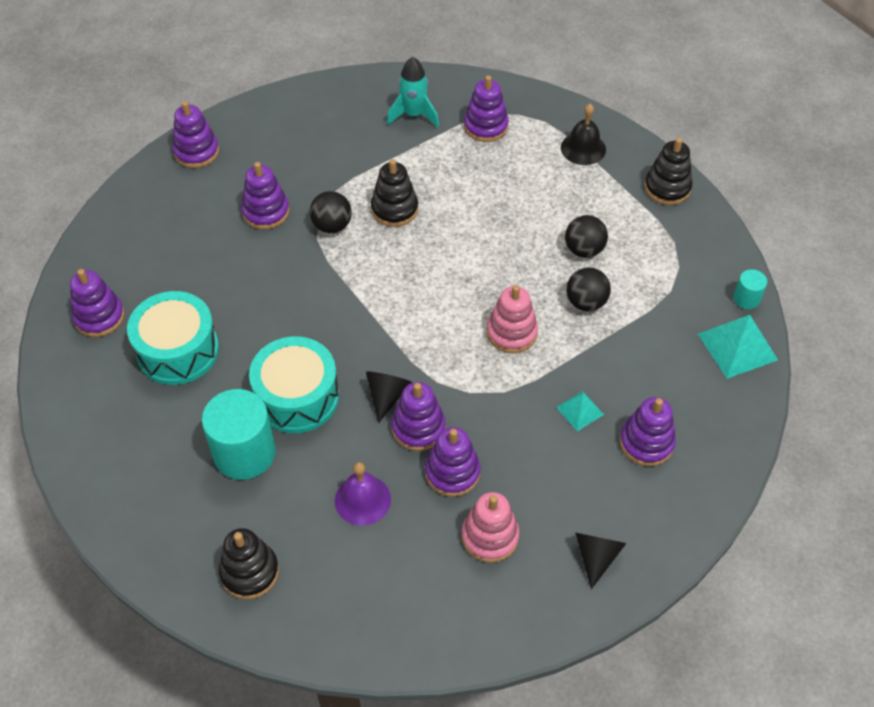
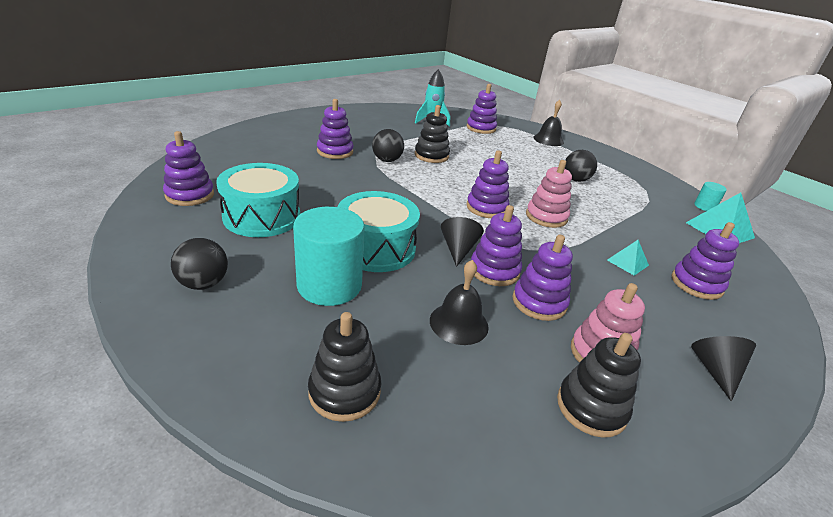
camera: 10 degrees left, 20 degrees down
(196, 152) = (280, 125): purple stacking toy -> purple stacking toy (486, 208)
(362, 500) = (459, 323): purple bell -> black bell
(586, 302) = (593, 204): black ball -> black ball (203, 283)
(667, 188) = (612, 157): black stacking toy -> black stacking toy (591, 407)

